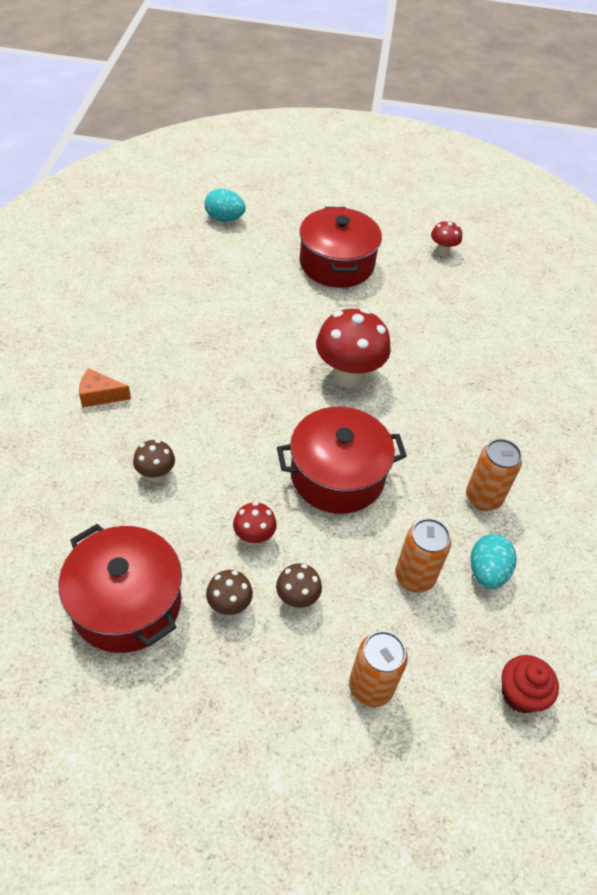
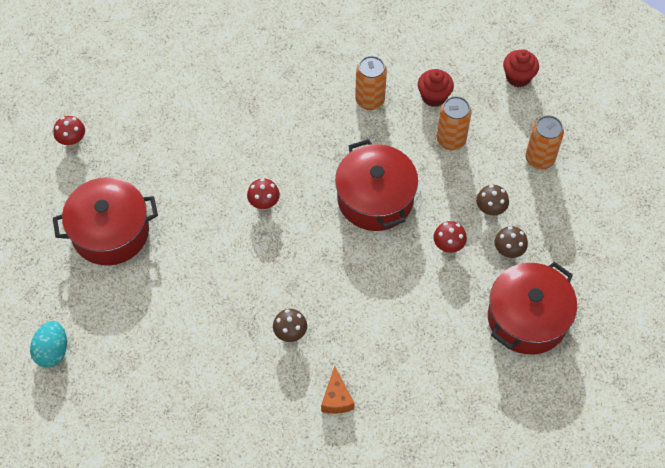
camera: 95 degrees left, 10 degrees up
(156, 474) = (410, 329): brown mushroom -> brown mushroom (290, 334)
(348, 375) = (264, 204): red mushroom -> red mushroom, size x0.50
(487, 572) = (434, 96): turquoise egg -> red cupcake

